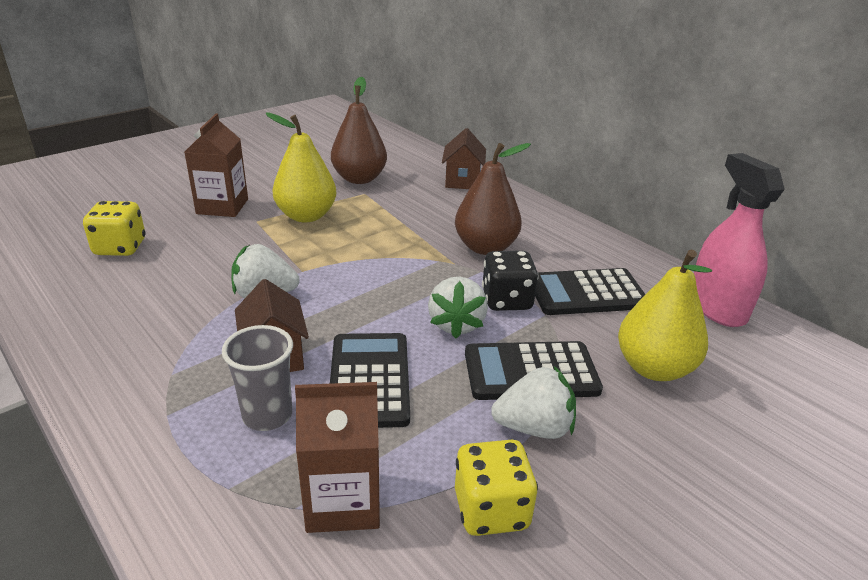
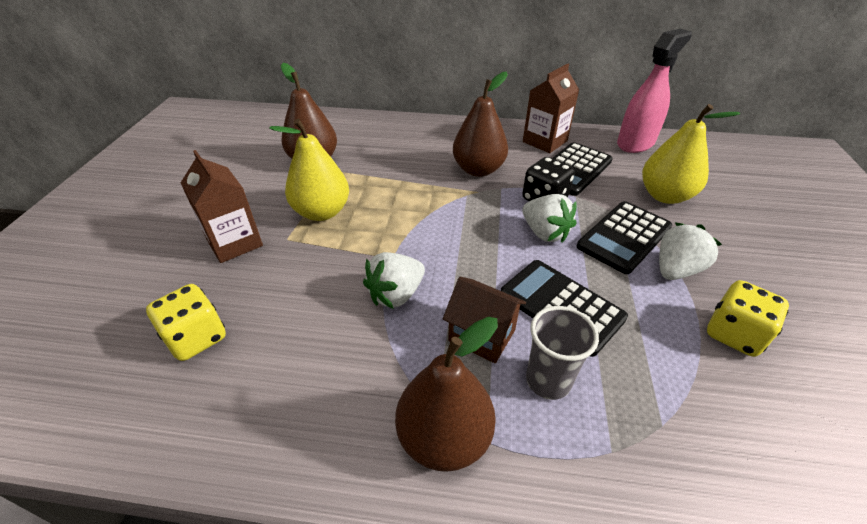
camera: 40 degrees left, 10 degrees up
(148, 392) = (444, 437): none -> brown pear
(343, 501) = (675, 396): brown carton -> brown carton (544, 141)
(462, 181) = (390, 128): brown house -> none
(716, 307) = (635, 143): pink spray bottle -> pink spray bottle turned 105 degrees clockwise

